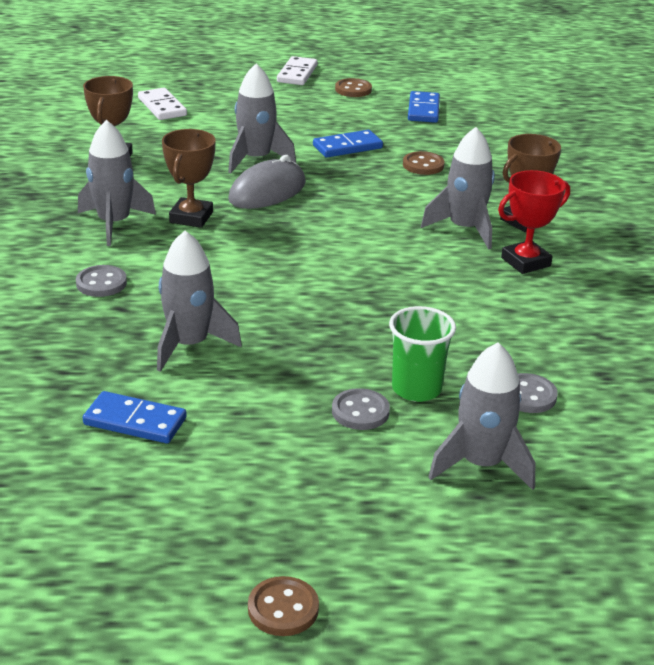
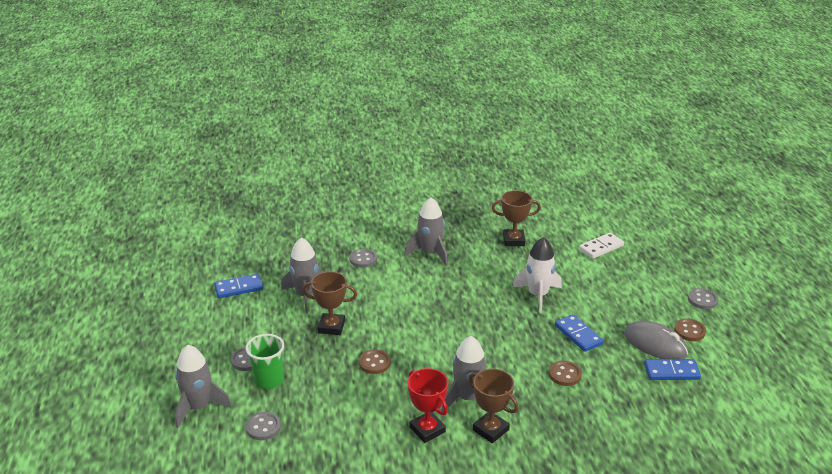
camera: 85 degrees right, 0 degrees up
(135, 421) = (239, 288): blue domino -> blue domino turned 60 degrees clockwise
(191, 217) = (446, 279): brown trophy -> brown trophy (331, 327)
(256, 159) = (538, 295): grey rocket -> white rocket
(267, 191) = (491, 304): grey mouse -> grey mouse (655, 344)
(283, 608) = (104, 345): brown button -> brown button (374, 363)
(297, 74) = (702, 300): white domino -> grey button

